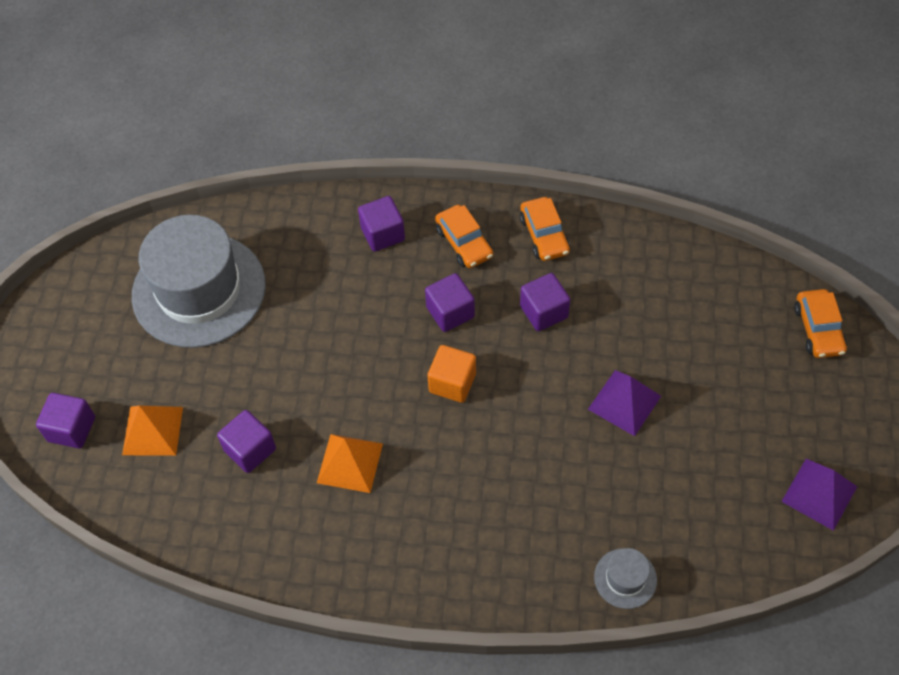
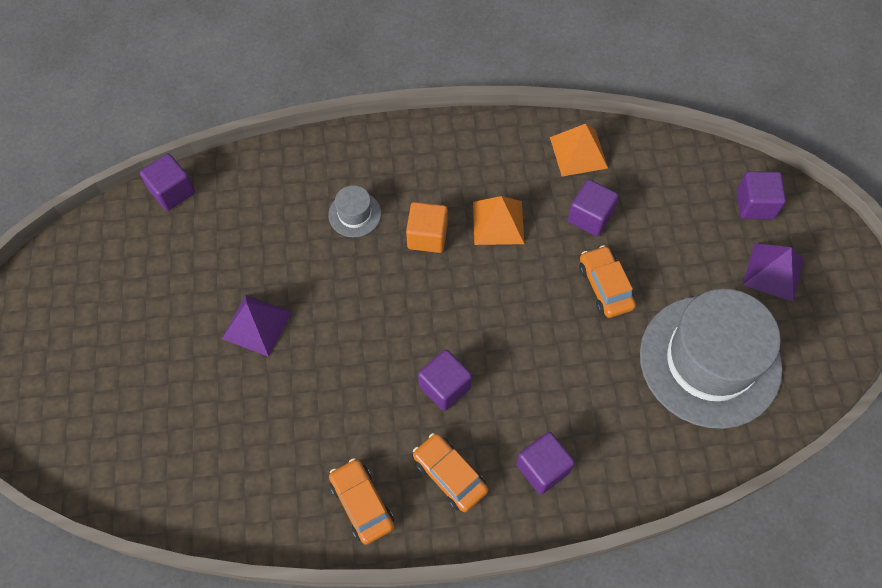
camera: 165 degrees right, 5 degrees up
(152, 430) = (683, 217): orange pyramid -> orange pyramid (578, 152)
(452, 383) = (425, 312): orange cube -> orange cube (427, 236)
(544, 312) = (348, 406): purple cube -> purple cube (172, 191)
(625, 578) = (245, 176): grey hat -> grey hat (354, 214)
(818, 329) = (58, 443): orange car -> orange car (605, 286)
(819, 494) = (76, 274): purple pyramid -> purple pyramid (773, 271)

